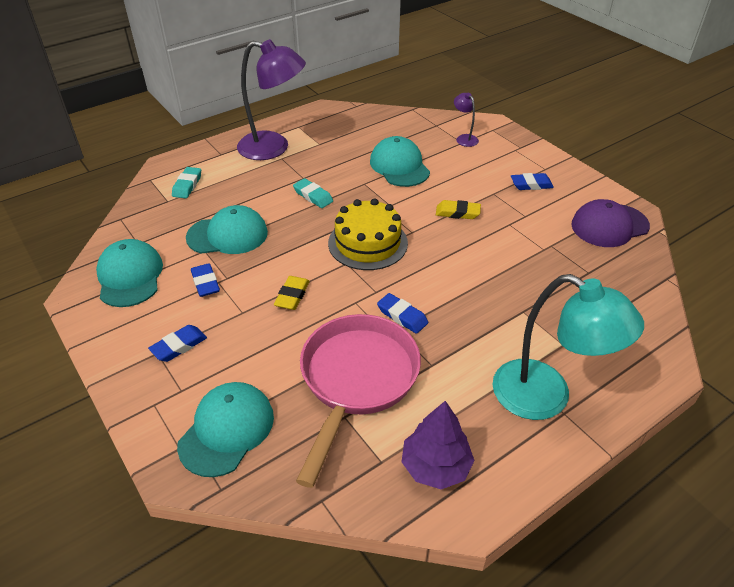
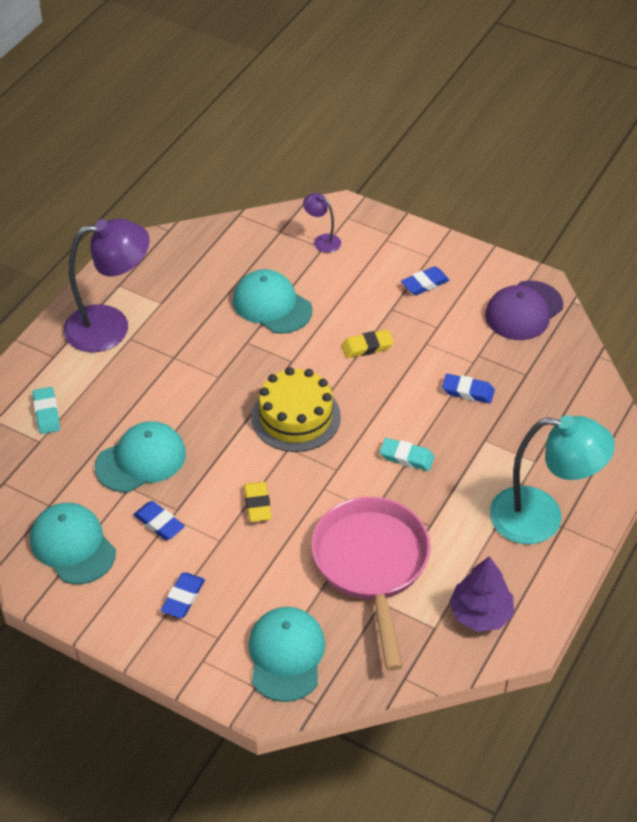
camera: 25 degrees left, 5 degrees up
(313, 196) = (201, 378): turquoise eraser -> turquoise eraser (406, 457)
(402, 316) = (376, 486): blue eraser -> blue eraser (468, 391)

